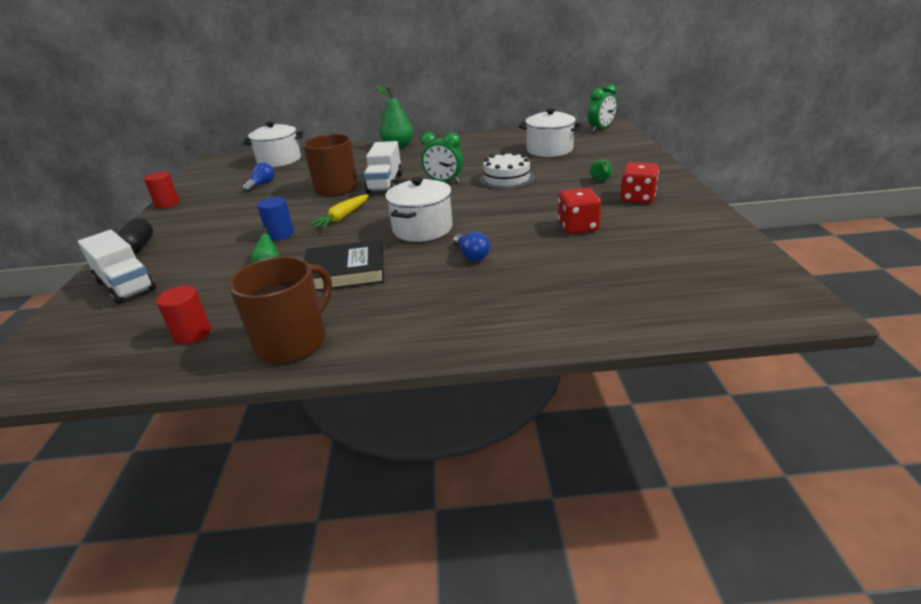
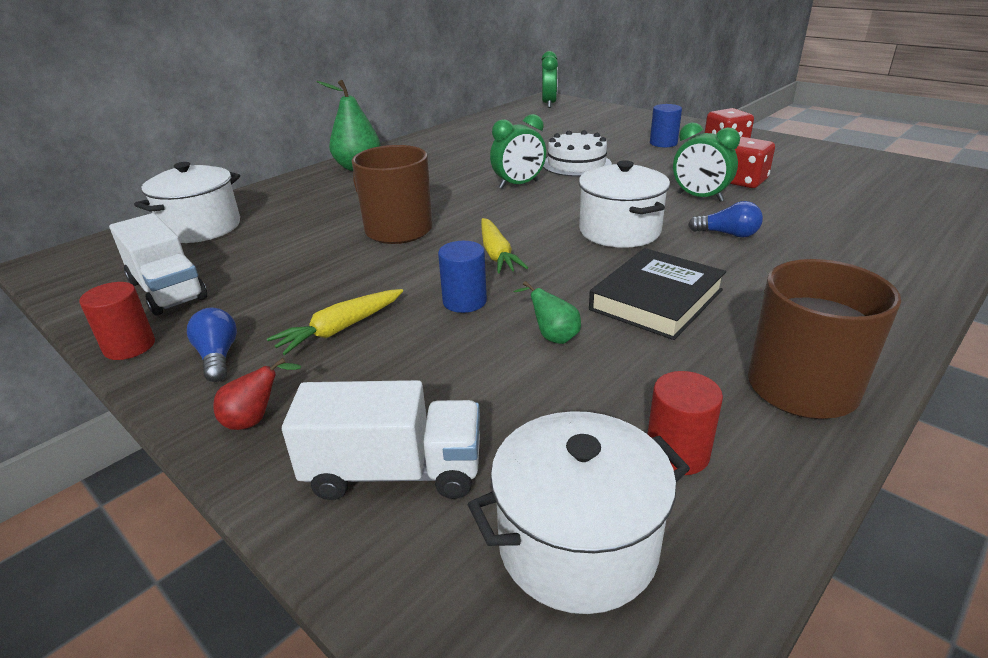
camera: 45 degrees left, 0 degrees up
(138, 247) = (255, 420): black capsule -> red pear
(222, 226) = (340, 329): none -> yellow carrot
(261, 185) = (258, 263): blue light bulb -> blue light bulb (218, 357)
(385, 183) = (451, 206): white truck -> white truck (167, 290)
(519, 226) = (699, 197): none -> green clock
(549, 150) = (548, 130): white pot -> white pot (577, 545)
(600, 181) = (663, 143): green pear -> blue cylinder

